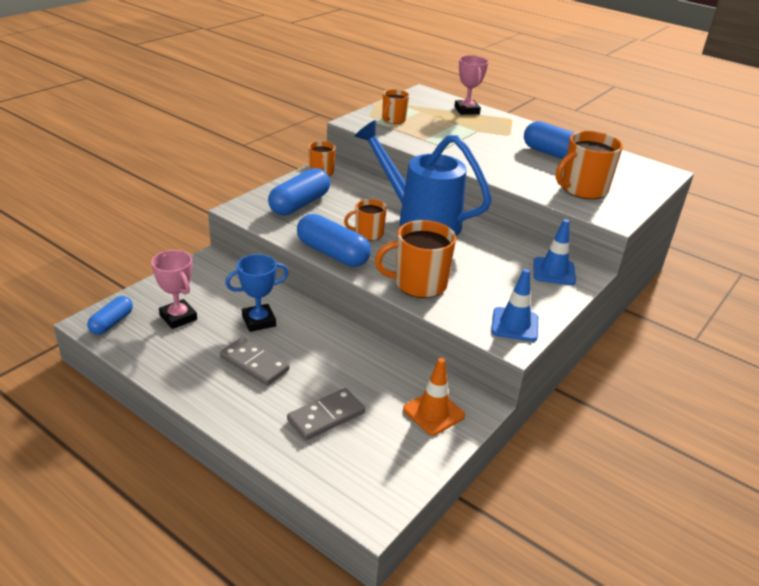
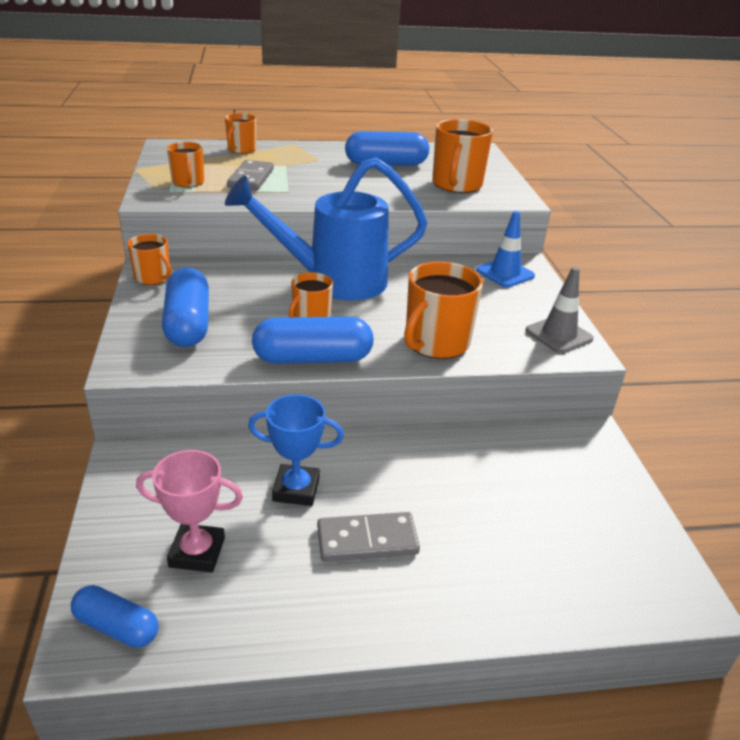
camera: 45 degrees left, 0 degrees up
(112, 323) = (117, 626): blue capsule -> blue capsule turned 45 degrees counterclockwise
(259, 321) = (296, 489): blue trophy -> blue trophy turned 75 degrees clockwise
(326, 416) = (514, 540): grey domino -> grey domino (251, 178)
(433, 412) = (576, 464): orange traffic cone -> none
(466, 110) = (241, 149): pink trophy -> orange mug
(514, 325) = (558, 335): blue traffic cone -> grey traffic cone

